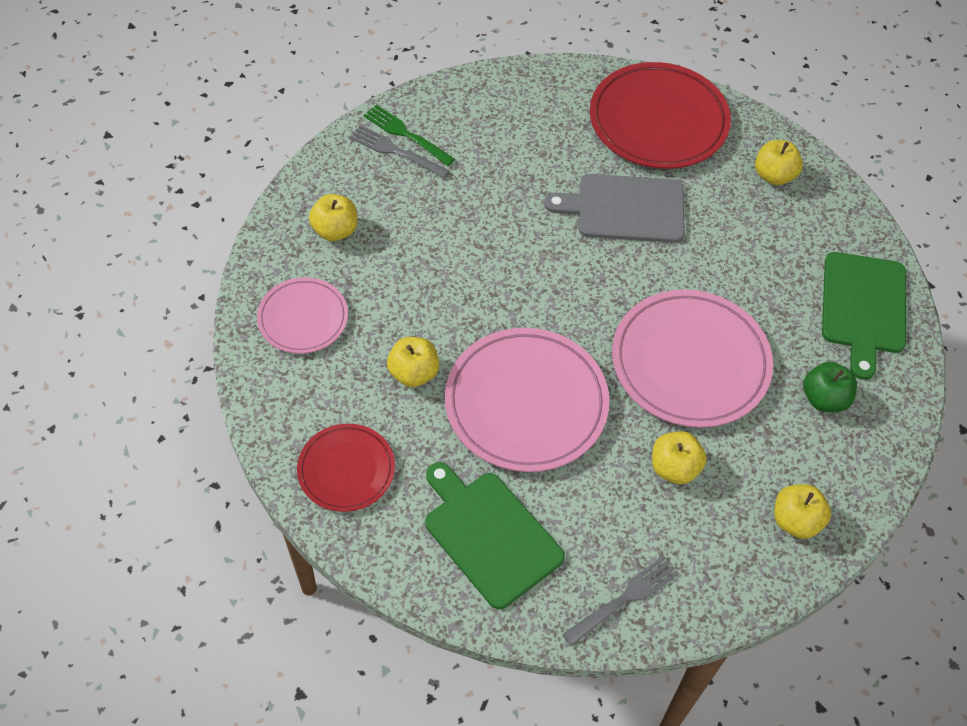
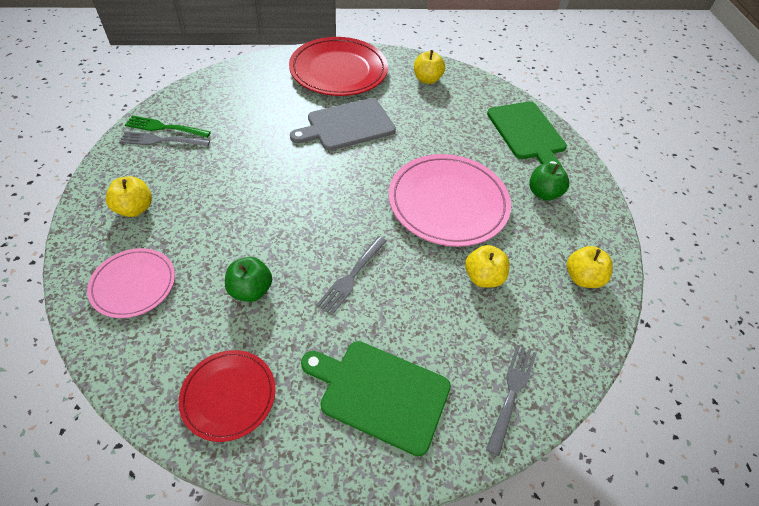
camera: 30 degrees left, 5 degrees down
(414, 373) = (251, 290): yellow apple -> green apple
(526, 403) = (352, 276): pink plate -> grey fork

